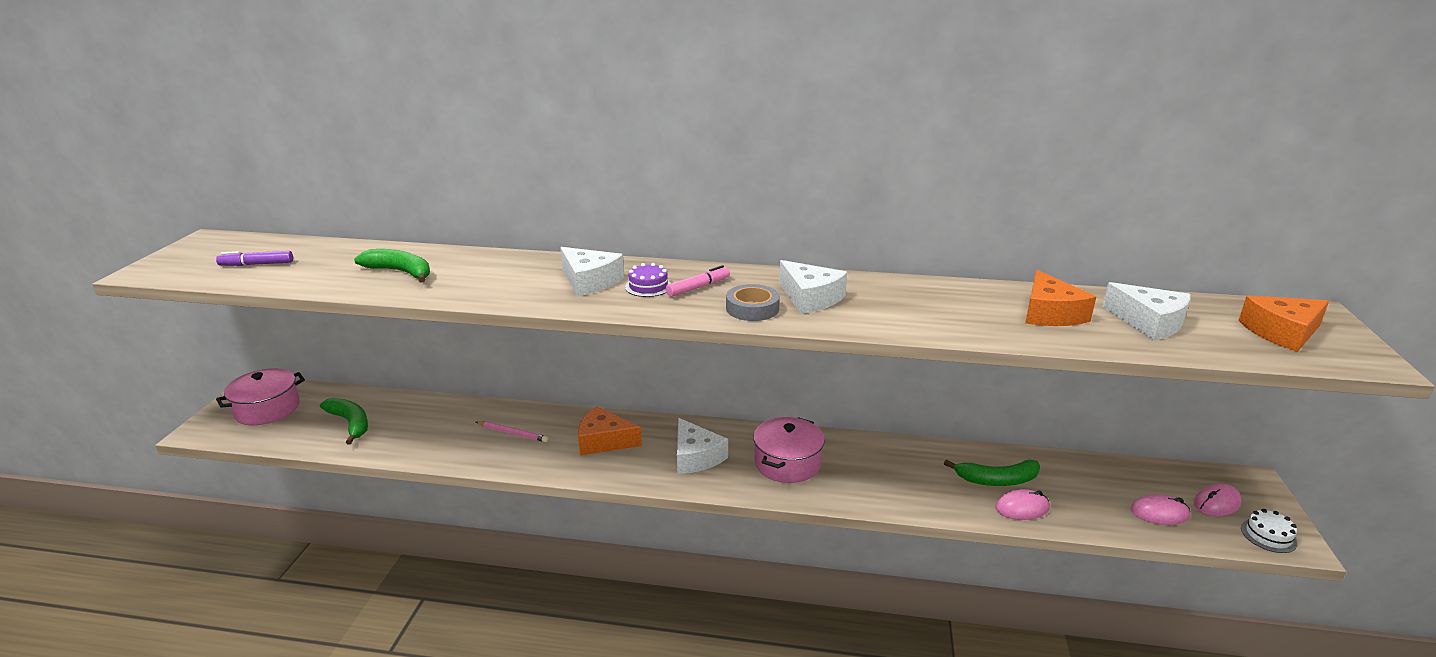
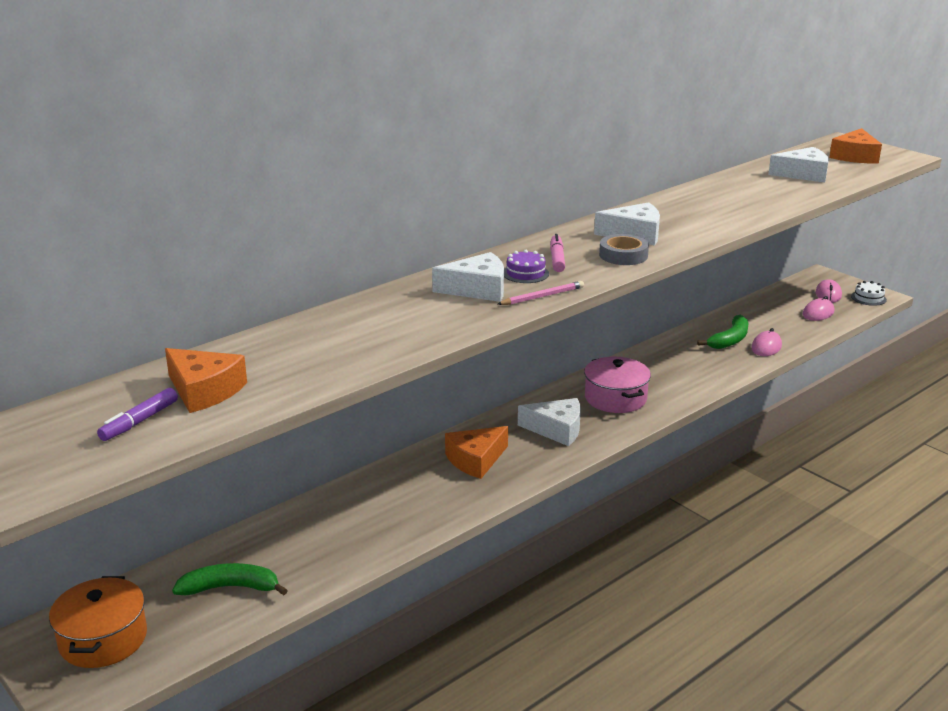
camera: 50 degrees left, 0 degrees up
(267, 409) = (103, 639): pink pot -> orange pot
(400, 272) = (309, 356): green banana -> none
(512, 433) = (396, 499): pink pencil -> pink pencil (542, 296)
(1049, 313) = (758, 188): orange cheese -> orange cheese (204, 391)

